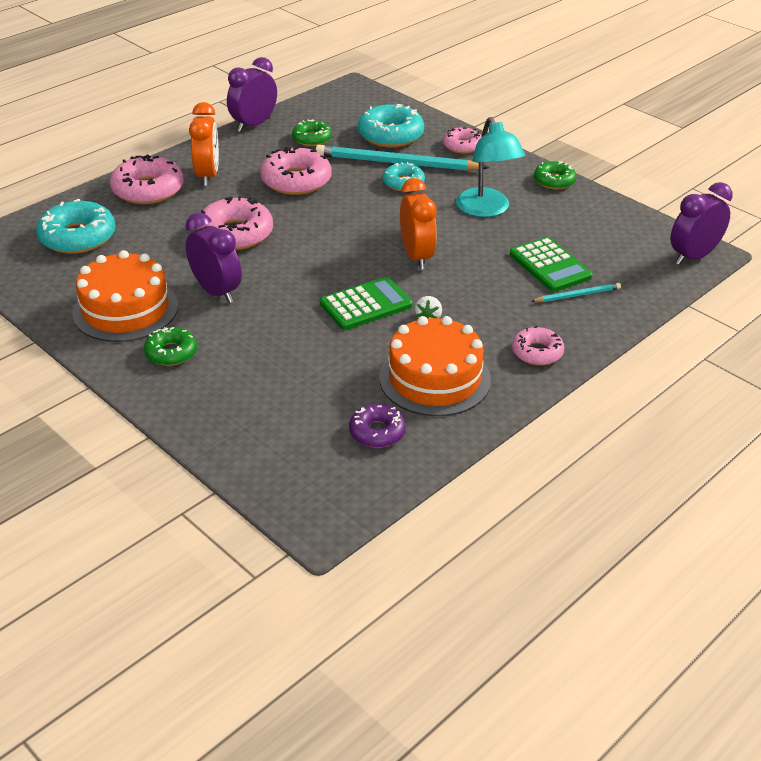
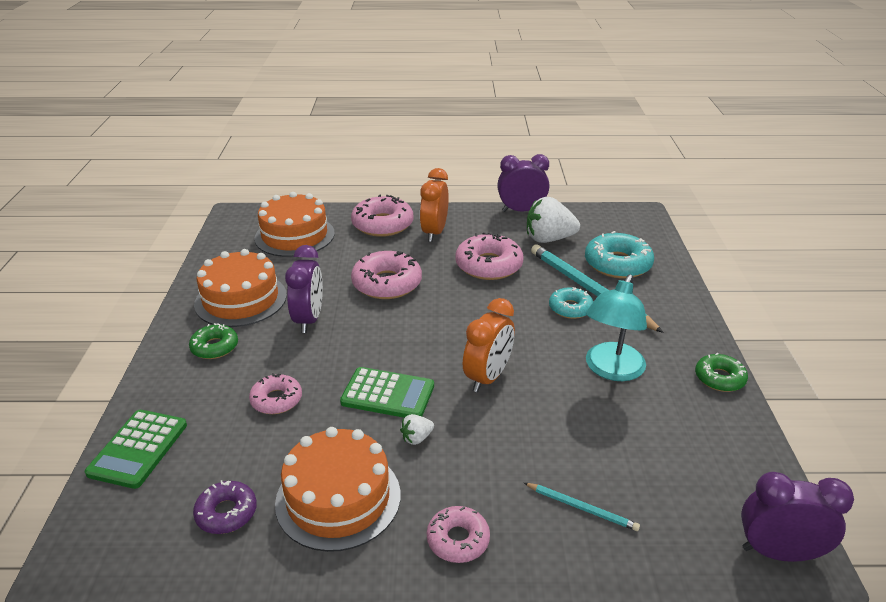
camera: 45 degrees right, 5 degrees down
(78, 237) = (294, 235): turquoise donut -> orange cake
(208, 175) = (434, 232): orange clock -> orange clock turned 150 degrees clockwise
(312, 139) = (549, 239): green donut -> white strawberry
(462, 146) = (670, 302): pink donut -> pink donut (276, 400)
(550, 266) = (596, 459): green calculator -> green calculator (138, 449)

